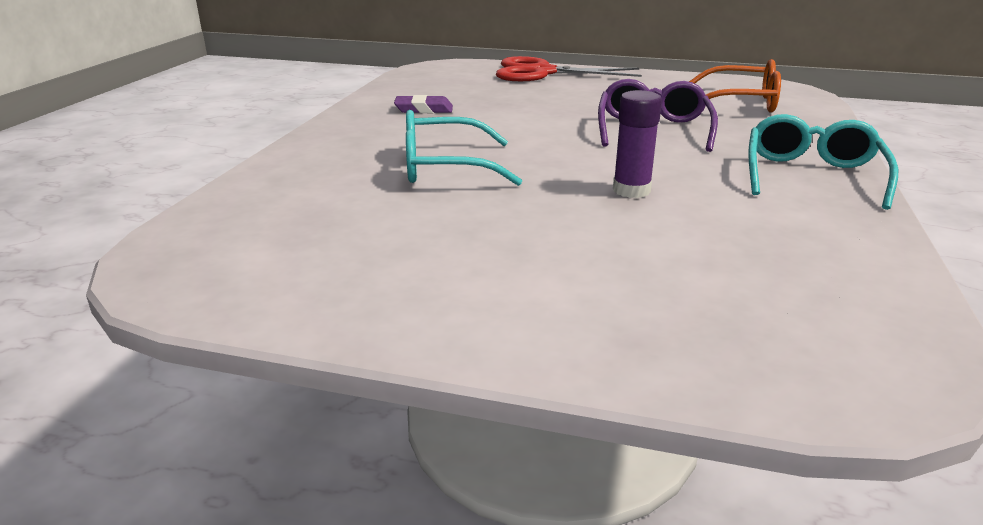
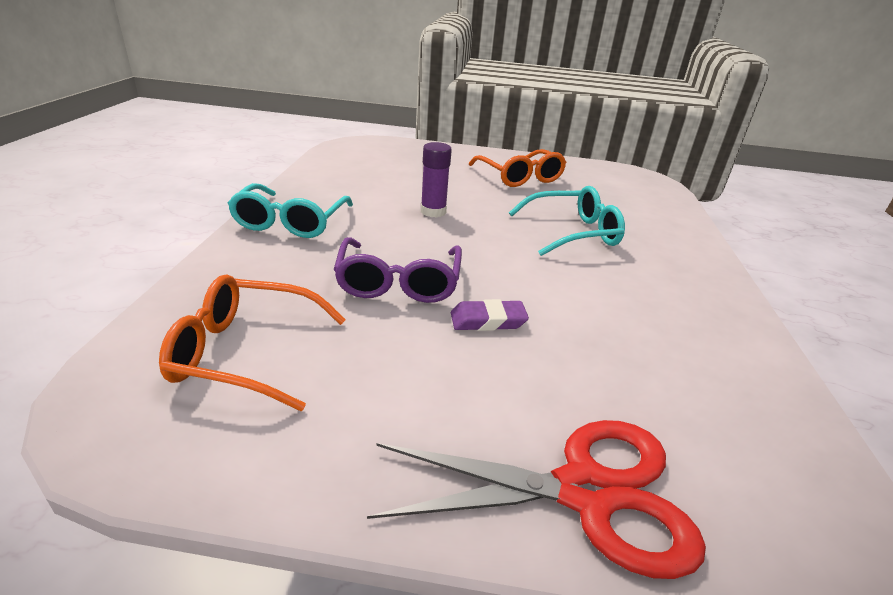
camera: 170 degrees right, 5 degrees up
(424, 109) = (671, 322): purple eraser -> purple eraser (488, 320)
(459, 260) = (520, 177): none -> orange glasses

